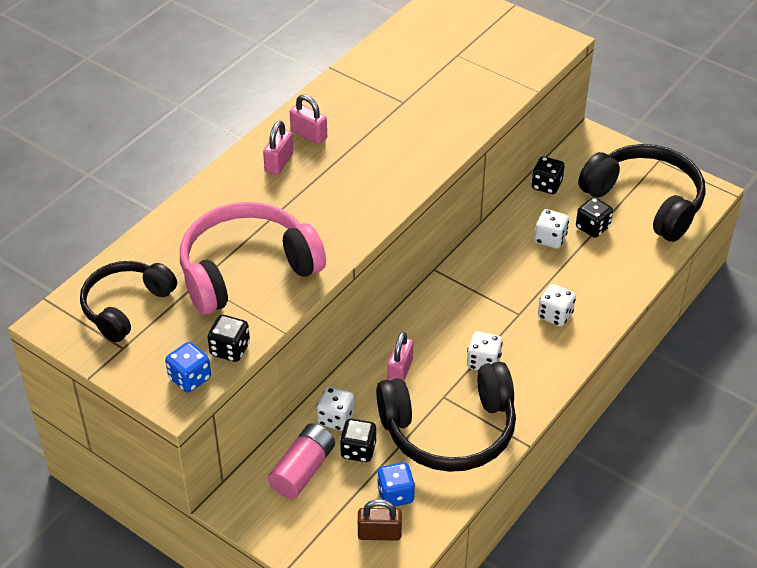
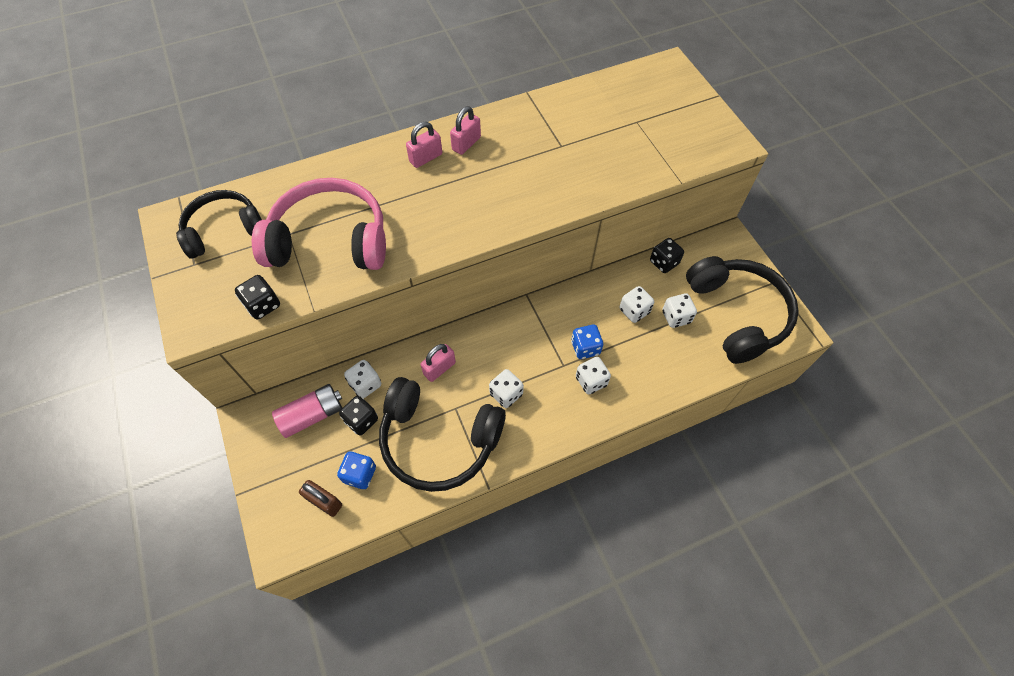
camera: 30 degrees right, 15 degrees up
(190, 378) = (215, 316): blue dice -> blue dice (585, 348)
(309, 135) = (466, 143): pink padlock -> pink padlock turned 60 degrees clockwise
(592, 227) = (676, 317): black dice -> white dice

